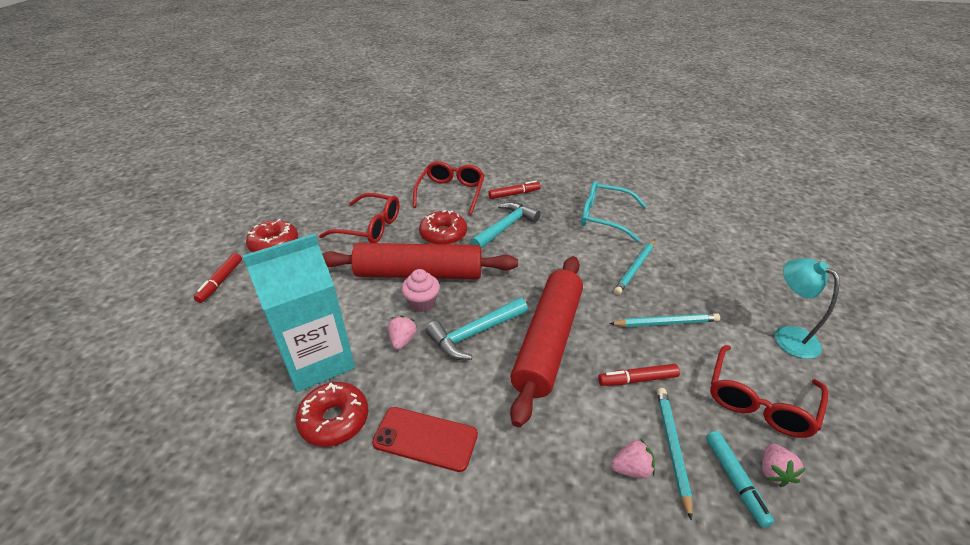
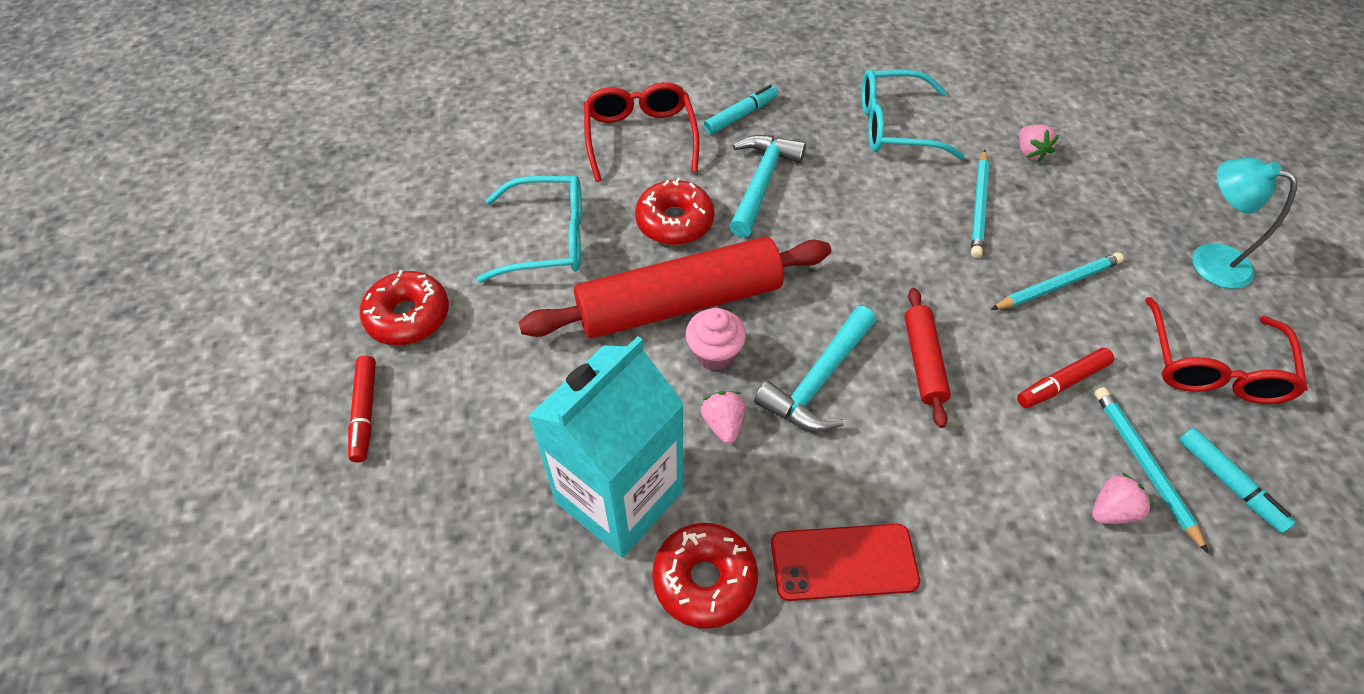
camera: 20 degrees left, 15 degrees up
(369, 227) = (548, 239): red glasses -> turquoise glasses
(514, 194) = (740, 115): red marker -> turquoise marker
(548, 341) = (923, 361): red rolling pin -> red rolling pin, size x0.49
(774, 472) = (1264, 457): pink strawberry -> pink strawberry (1030, 152)

